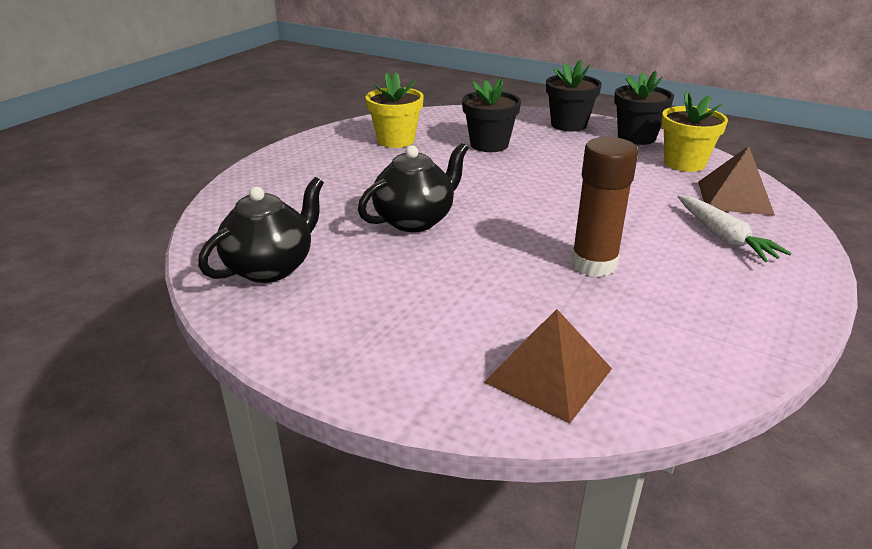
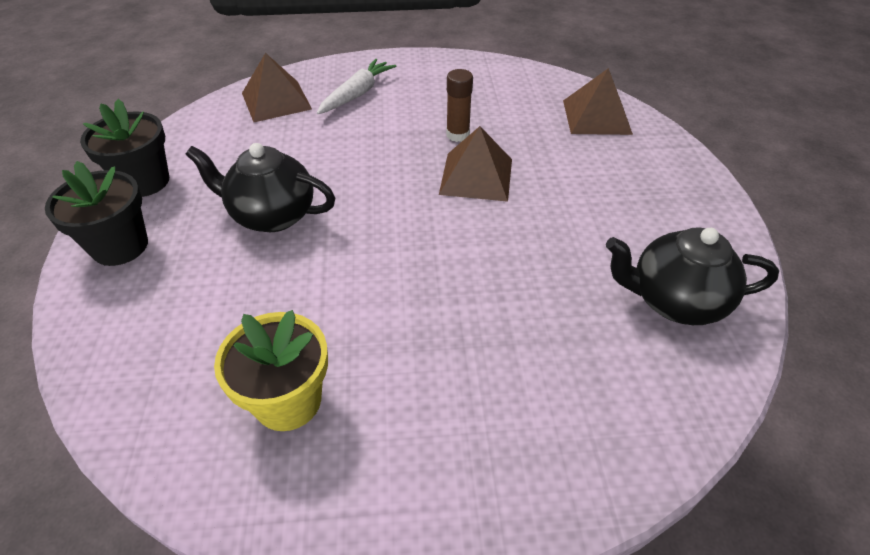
camera: 125 degrees left, 15 degrees up
(415, 220) = (493, 254): black teapot -> black teapot (272, 215)
(489, 145) = (242, 290): black flower pot -> none
(515, 248) = (476, 176): none -> brown pyramid
(593, 264) = (458, 135): brown glue stick -> brown glue stick, size x0.62
(684, 163) = (209, 137): yellow flower pot -> none

